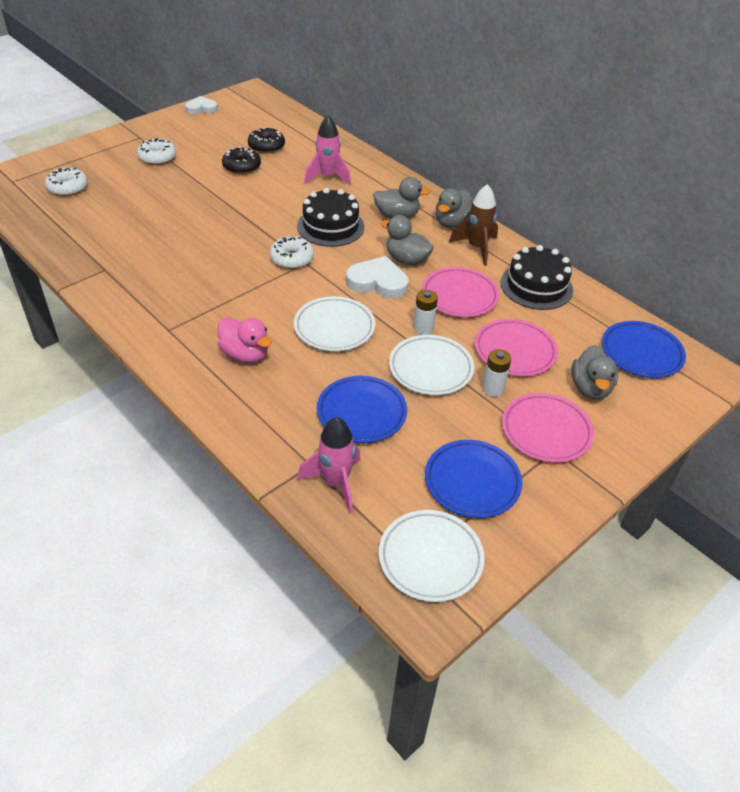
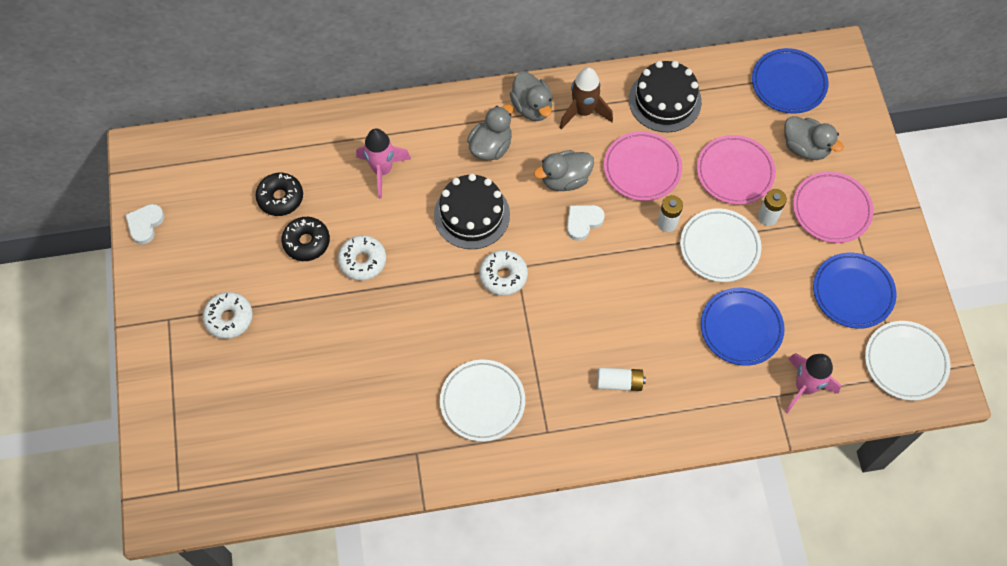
camera: 55 degrees left, 20 degrees up
(68, 188) = (233, 435): white donut -> white donut (362, 261)
(245, 354) = (619, 382): pink duck -> white battery
(334, 328) = (625, 292): white plate -> white plate (482, 402)
(378, 282) = (583, 222): white heart -> white heart, size x0.65

